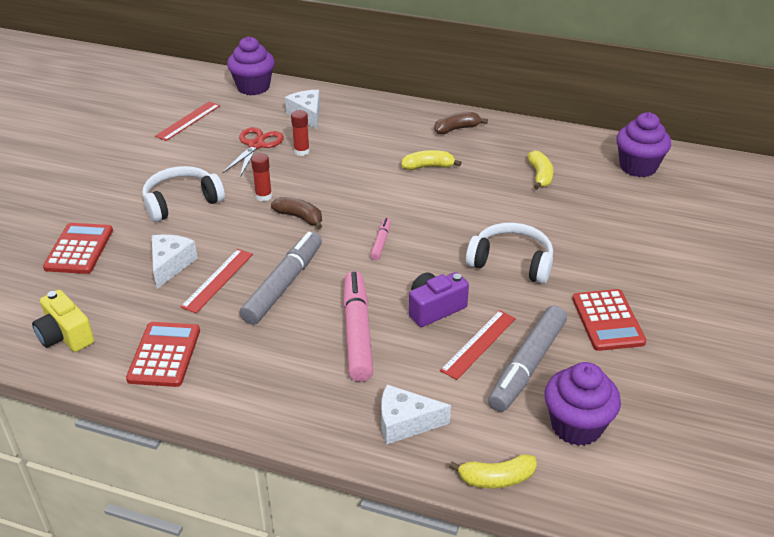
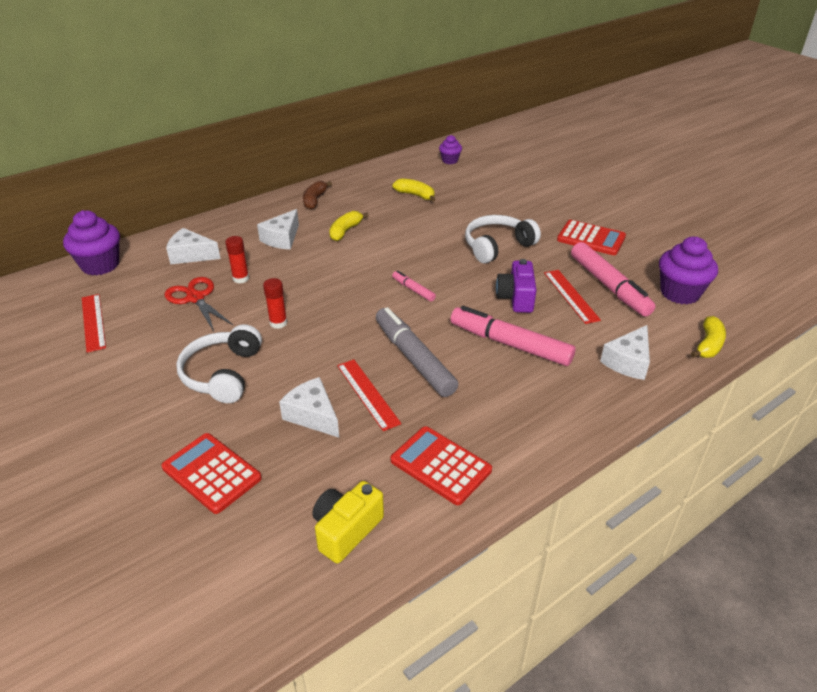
camera: 55 degrees left, 0 degrees up
(65, 336) = (346, 530): yellow camera -> yellow camera turned 135 degrees clockwise
(299, 217) = (333, 315): brown banana -> none
(378, 142) = (282, 238): none -> white cheese
(527, 365) = (609, 286): grey marker -> pink marker
(638, 167) = (450, 160): purple cupcake -> purple cupcake, size x0.55

